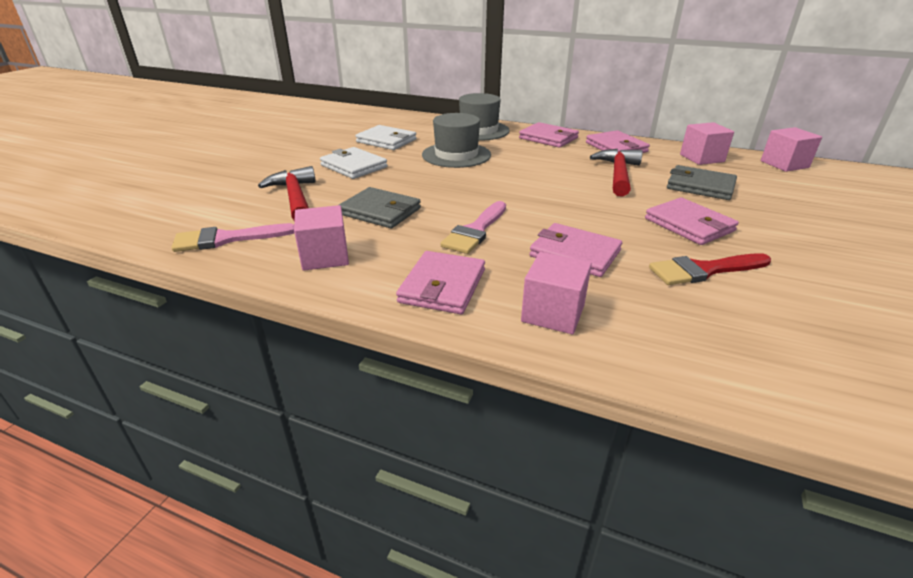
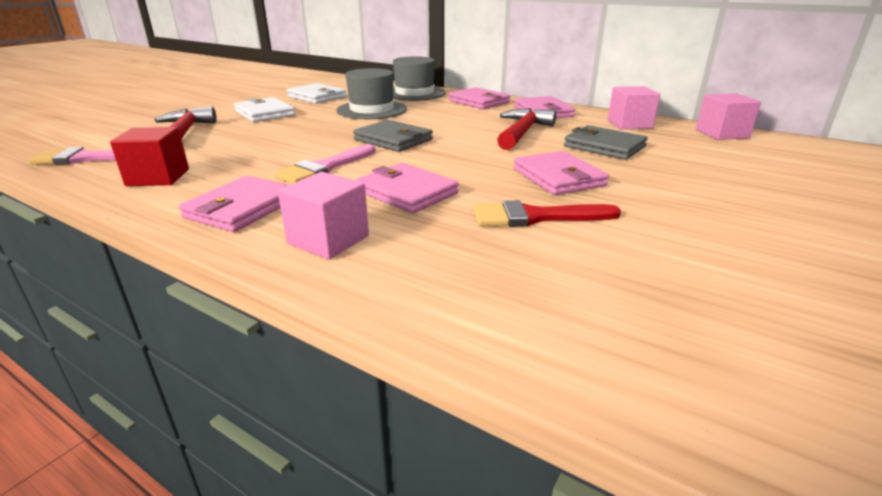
camera: 10 degrees right, 5 degrees down
(325, 256) = (158, 177): pink cube -> red cube
(380, 211) = (250, 147): grey wallet -> grey wallet (393, 140)

